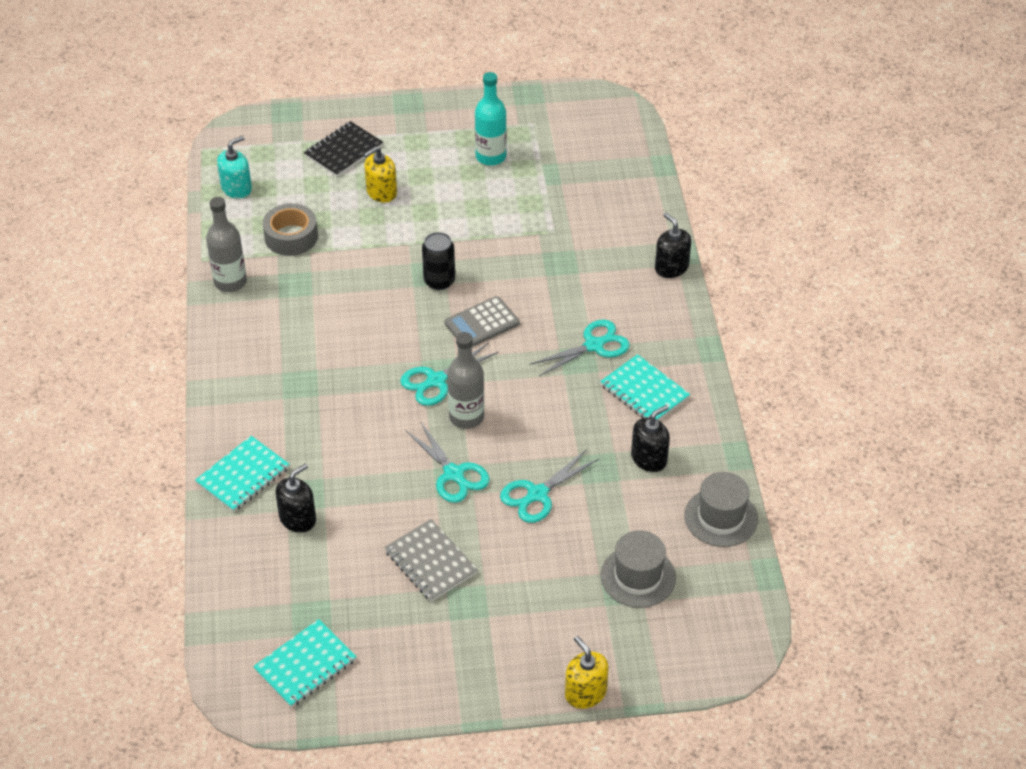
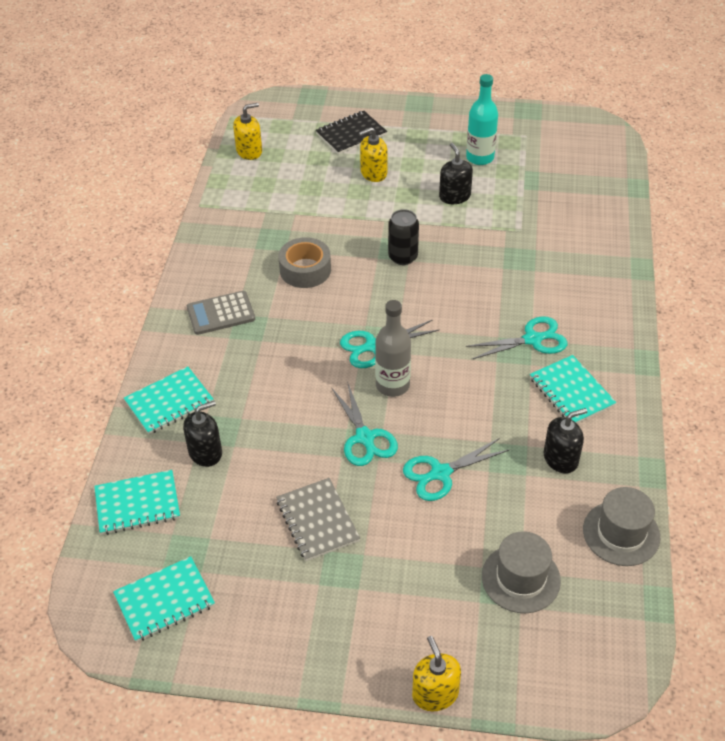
camera: 15 degrees right, 0 degrees up
(230, 282) = (217, 228): grey bottle -> none
(236, 188) = (249, 151): turquoise soap dispenser -> yellow soap dispenser
(246, 581) = (137, 504): none -> turquoise notebook
(291, 237) = (282, 198): grey tape -> grey tape (305, 270)
(482, 323) = (431, 301): grey calculator -> grey calculator (221, 313)
(671, 267) = (625, 280): black soap dispenser -> black soap dispenser (454, 196)

